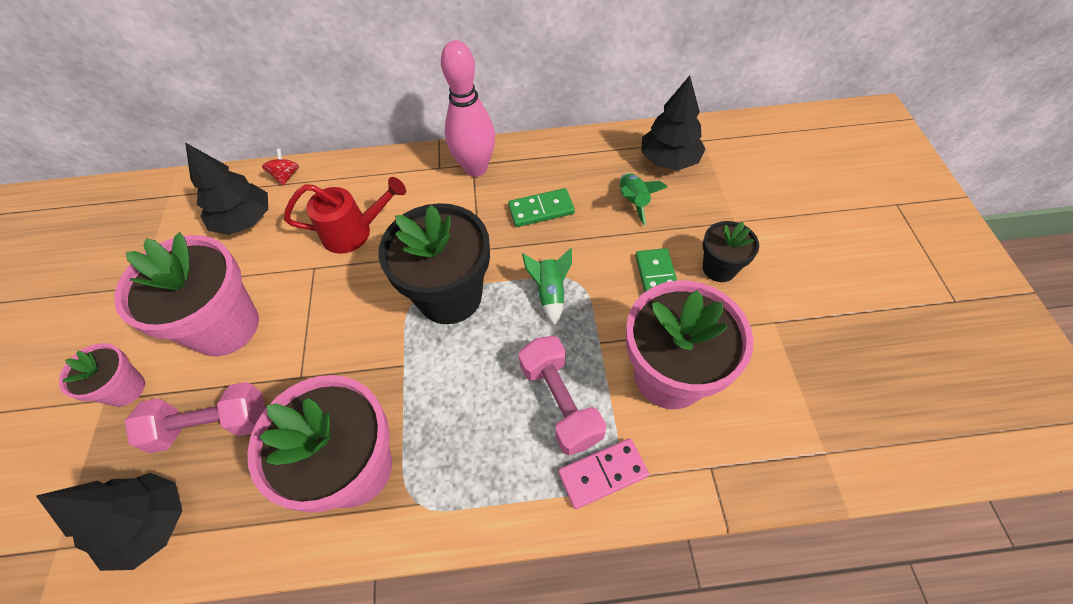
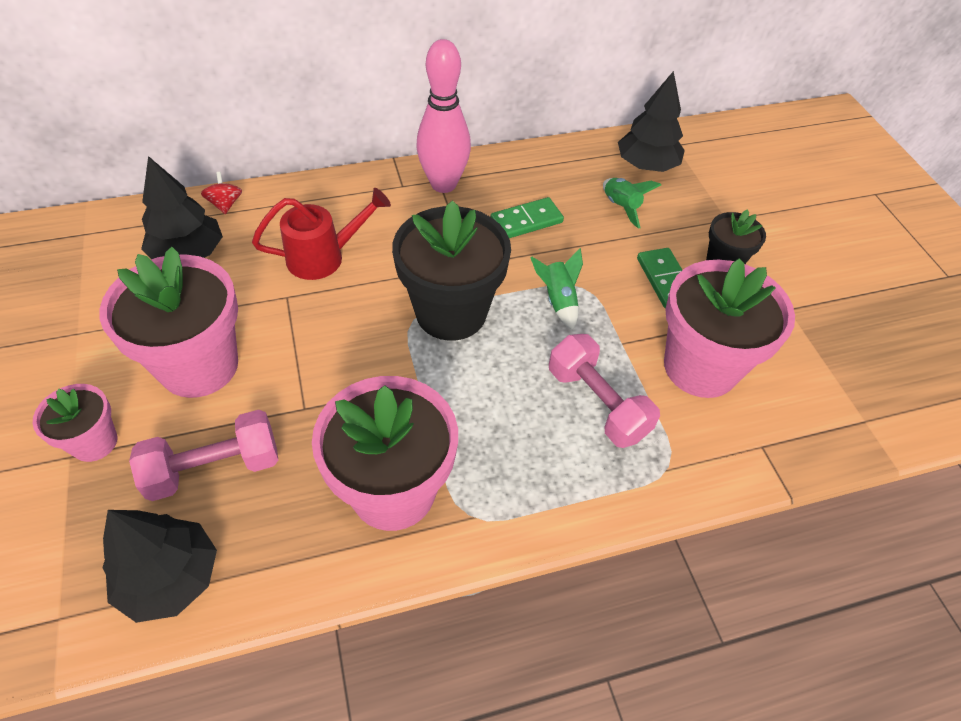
camera: 15 degrees left, 5 degrees down
(603, 474) = (658, 465): pink domino -> none

